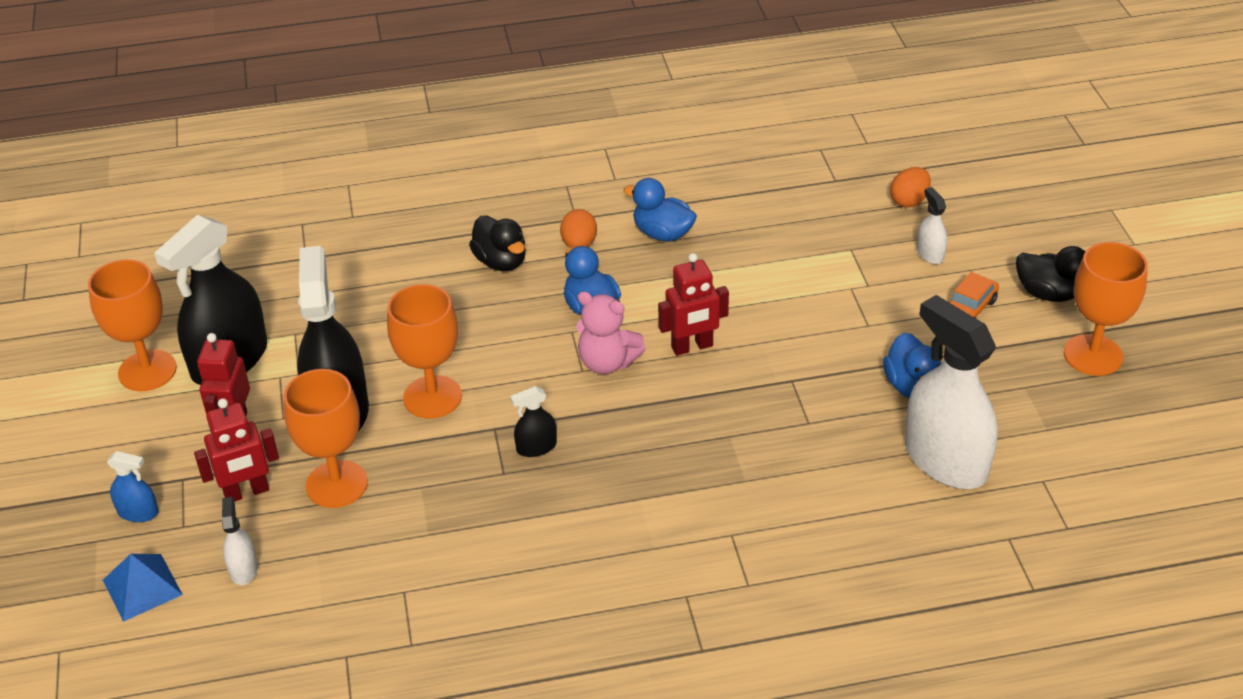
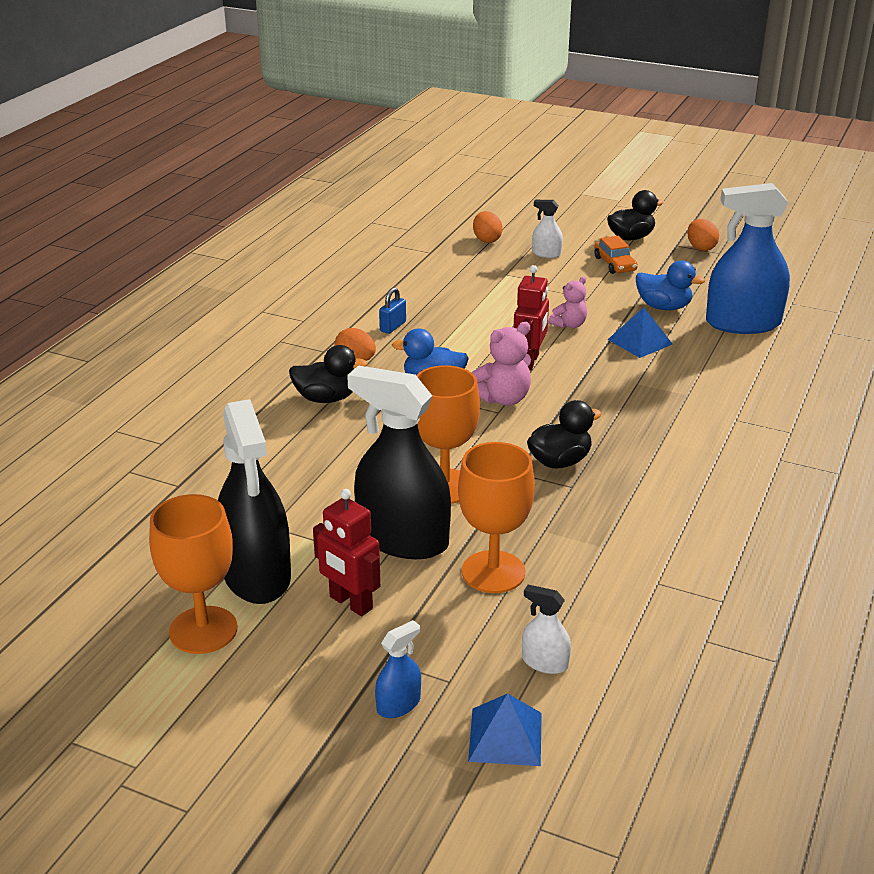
camera: 55 degrees left, 10 degrees down
(246, 492) = (447, 626): red robot -> none
(536, 447) = (560, 461): black spray bottle -> black duck
(662, 233) = (393, 326): blue duck -> blue padlock
(794, 339) = (569, 325): none -> pink teddy bear
(816, 402) = (640, 341): none -> blue pyramid
(945, 460) = (743, 323): white spray bottle -> blue spray bottle
(1093, 355) = (700, 248): orange goblet -> orange egg

